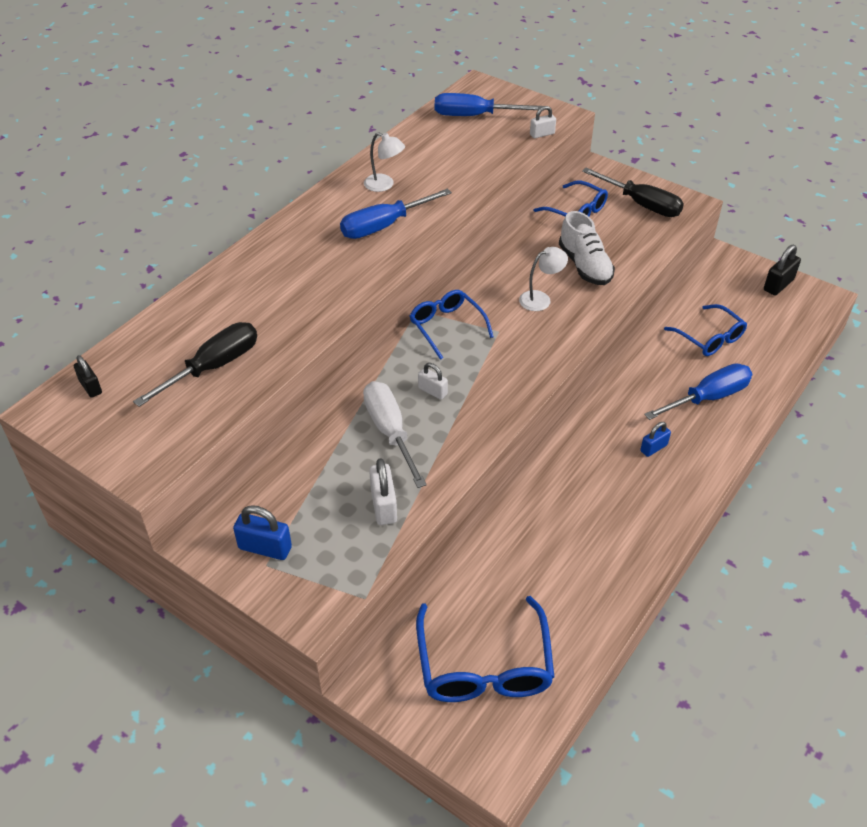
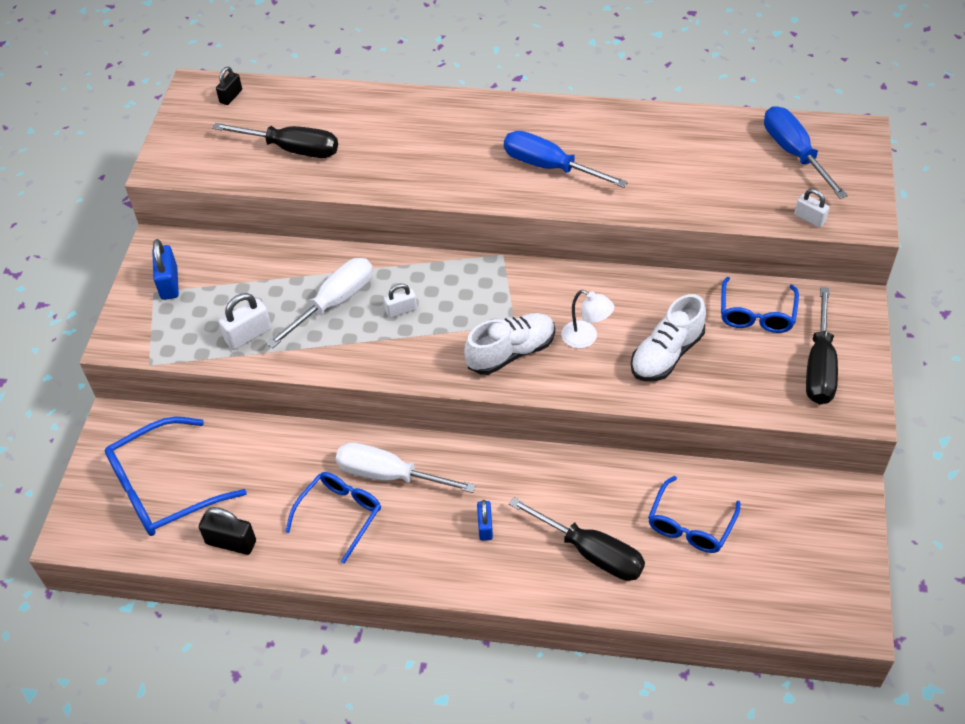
camera: 65 degrees right, 5 degrees up
(384, 185) = (614, 140): white lamp -> none
(432, 391) = (401, 310): white padlock -> white padlock turned 60 degrees clockwise
(446, 327) = (494, 284): blue glasses -> blue glasses (340, 514)
(527, 343) = (511, 352): none -> white shoe
(568, 489) = (390, 475): none -> white screwdriver
(653, 448) = (485, 527): blue padlock -> blue padlock turned 60 degrees clockwise
(708, 398) = (590, 552): blue screwdriver -> black screwdriver
(778, 285) = (841, 567): black padlock -> black padlock (231, 542)

